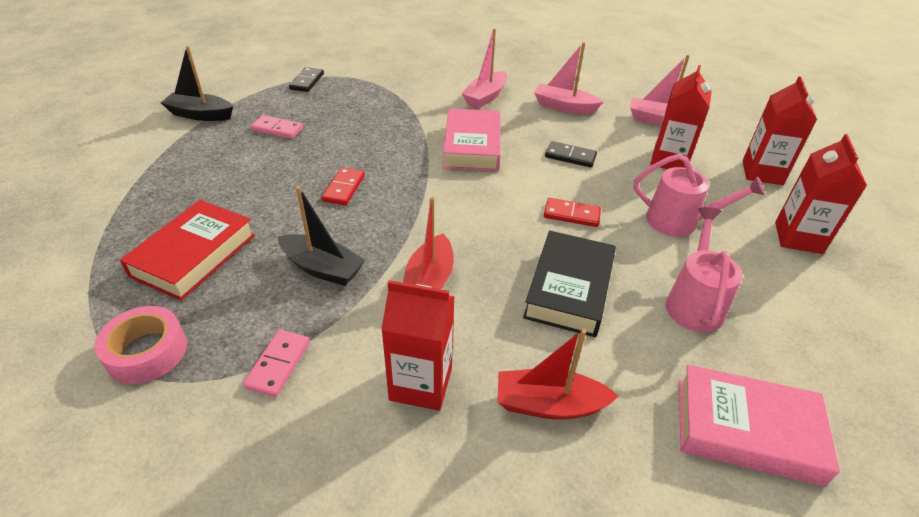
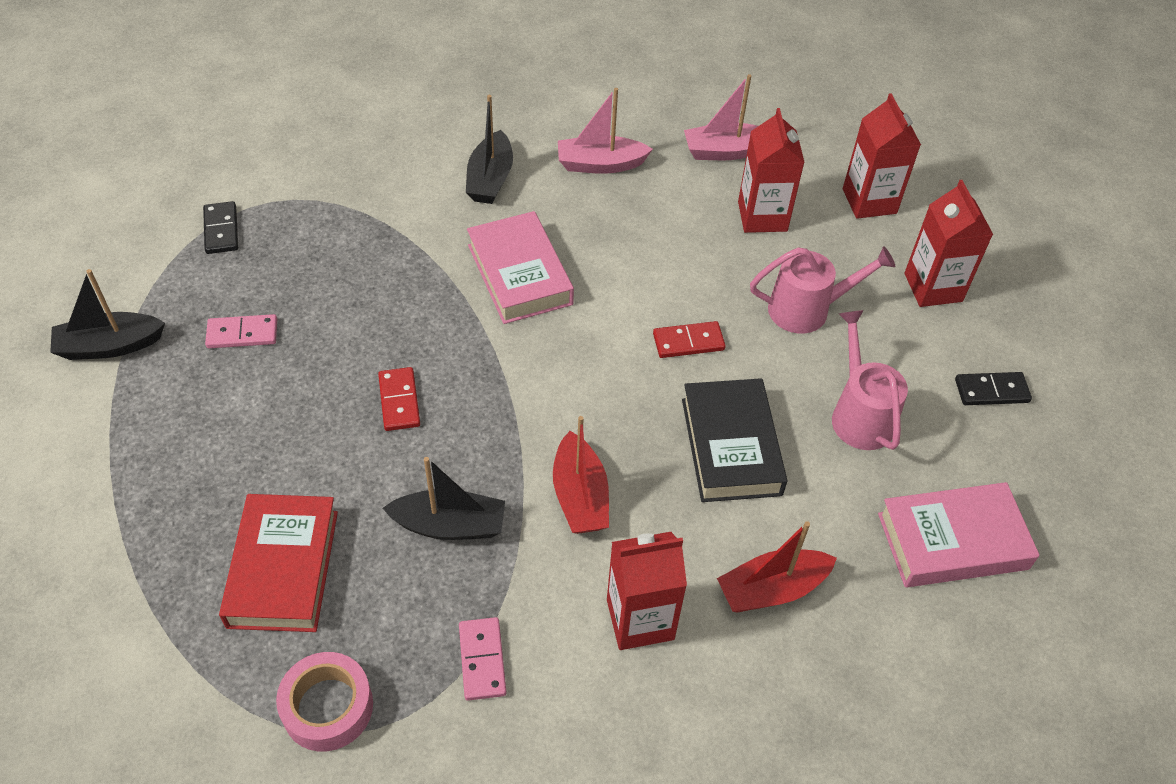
camera: 25 degrees left, 10 degrees up
(485, 97) = (490, 179): pink boat -> black boat
(570, 156) = (646, 250): black domino -> black domino (991, 391)

